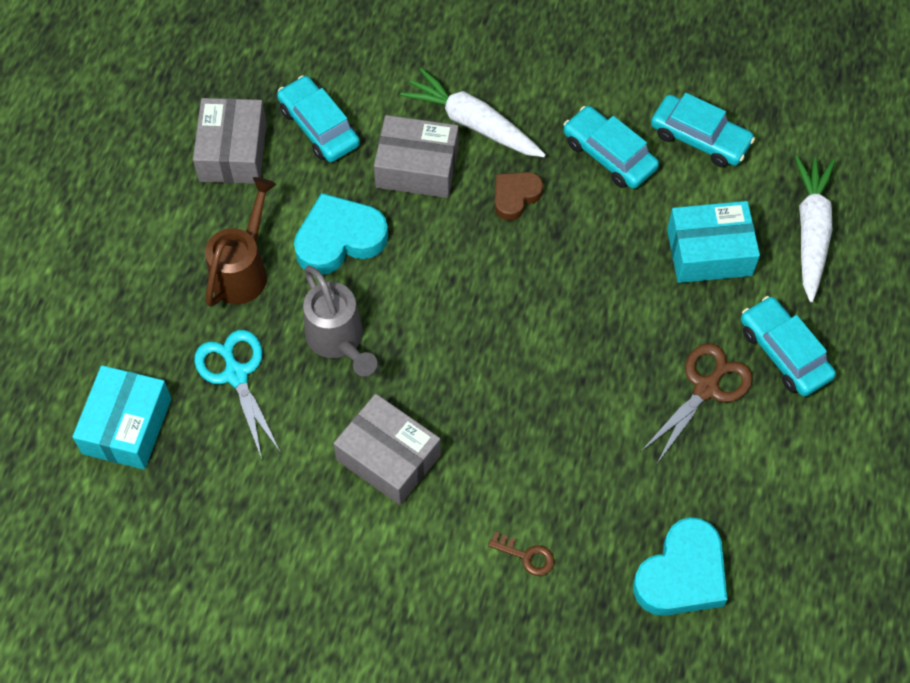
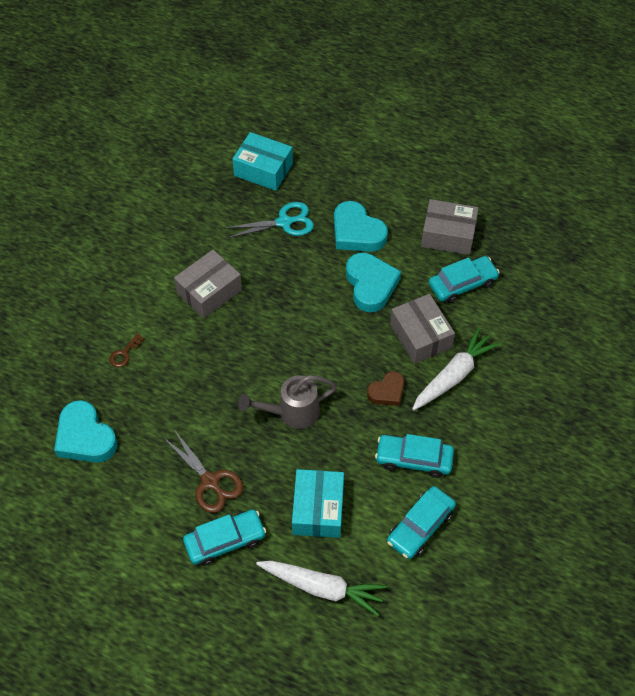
camera: 100 degrees right, 5 degrees down
(243, 270) = (357, 232): brown watering can -> turquoise heart
(338, 340) = (296, 275): grey watering can -> grey watering can (292, 413)
(417, 167) = (420, 336): grey box -> grey box turned 45 degrees counterclockwise
(515, 196) = (387, 392): brown heart -> brown heart turned 90 degrees clockwise
(609, 155) = (414, 459): turquoise car -> turquoise car turned 135 degrees counterclockwise

